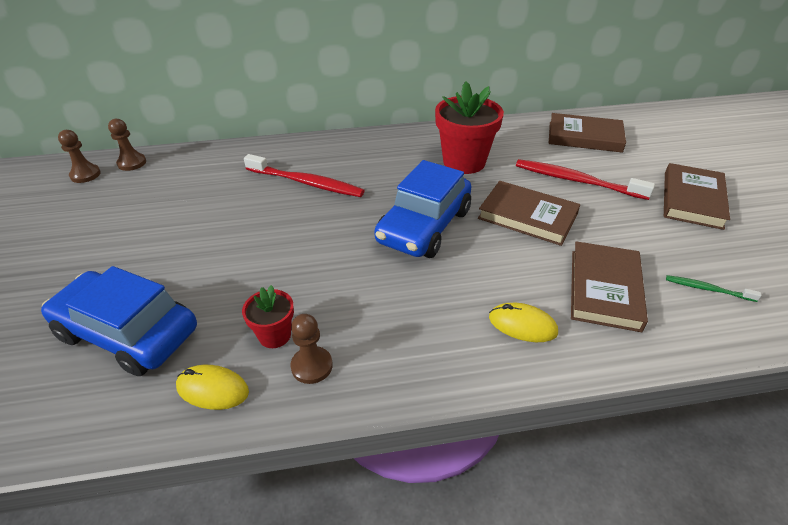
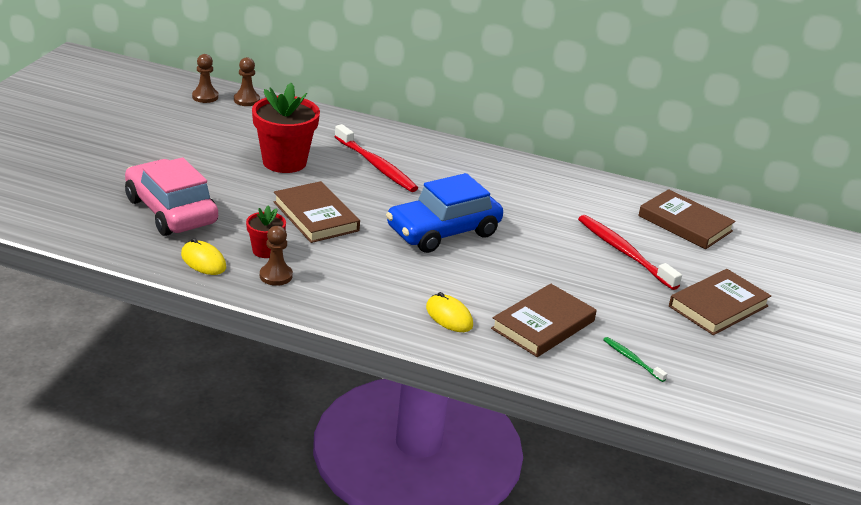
camera: 25 degrees right, 10 degrees down
(128, 333) = (171, 211): blue car -> pink car
(464, 162) = (535, 200): red flower pot -> red flower pot (284, 162)
(527, 216) = (541, 258): brown book -> brown book (316, 216)

